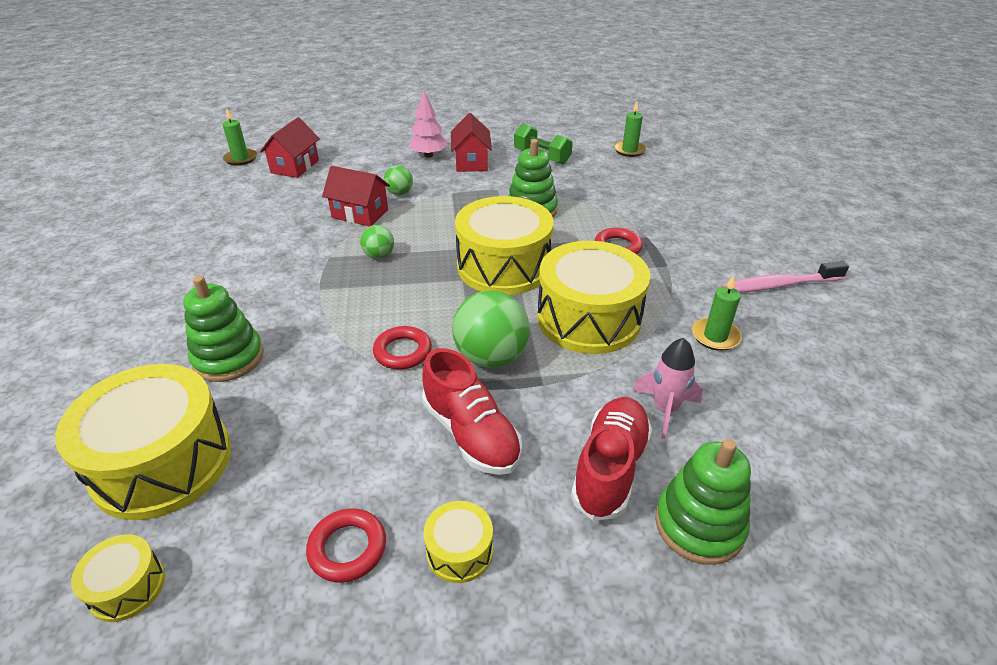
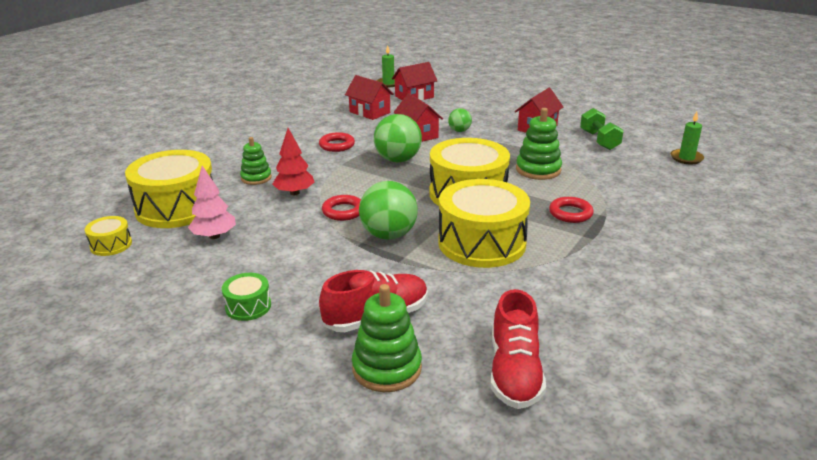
camera: 40 degrees right, 10 degrees down
(228, 358) = (256, 178): green stacking toy -> green stacking toy, size x0.67
(265, 205) = (369, 112): none -> red house
(310, 355) = (294, 193): none -> red tree
(347, 548) = (203, 278): red ring -> red ring (337, 145)
(379, 255) = (398, 160): green ball -> green ball, size x1.87
(428, 155) = (511, 115): pink tree -> pink tree (214, 236)
(459, 551) = (248, 306): yellow drum -> green drum
(471, 434) = (324, 264): red shoe -> red shoe (514, 372)
(665, 409) = (457, 309): pink rocket -> none
(715, 336) = (560, 291): green candle -> none
(778, 285) = (672, 287): pink toothbrush -> none

